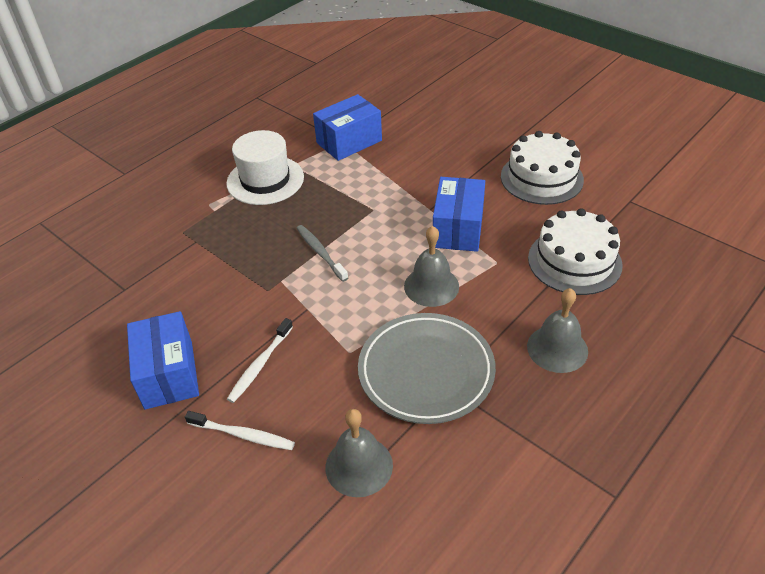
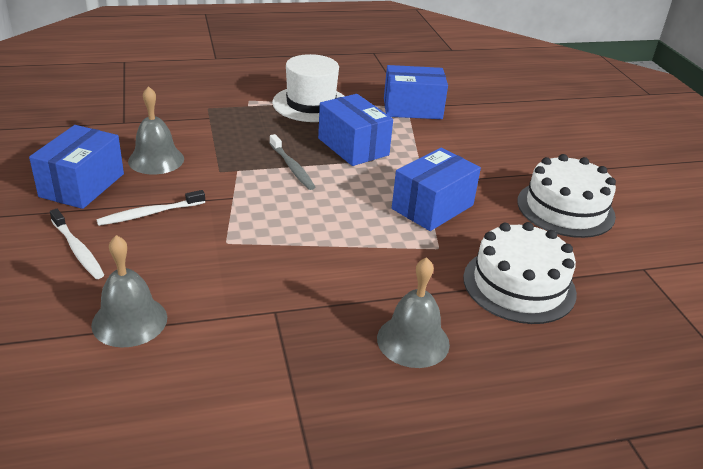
camera: 30 degrees right, 10 degrees down
(320, 252) = (292, 167): grey toothbrush -> grey toothbrush turned 150 degrees clockwise
(344, 205) = (353, 147): none -> blue box
(426, 371) = (270, 289): grey plate -> none
(431, 286) = (354, 234): grey bell -> grey bell (156, 160)

